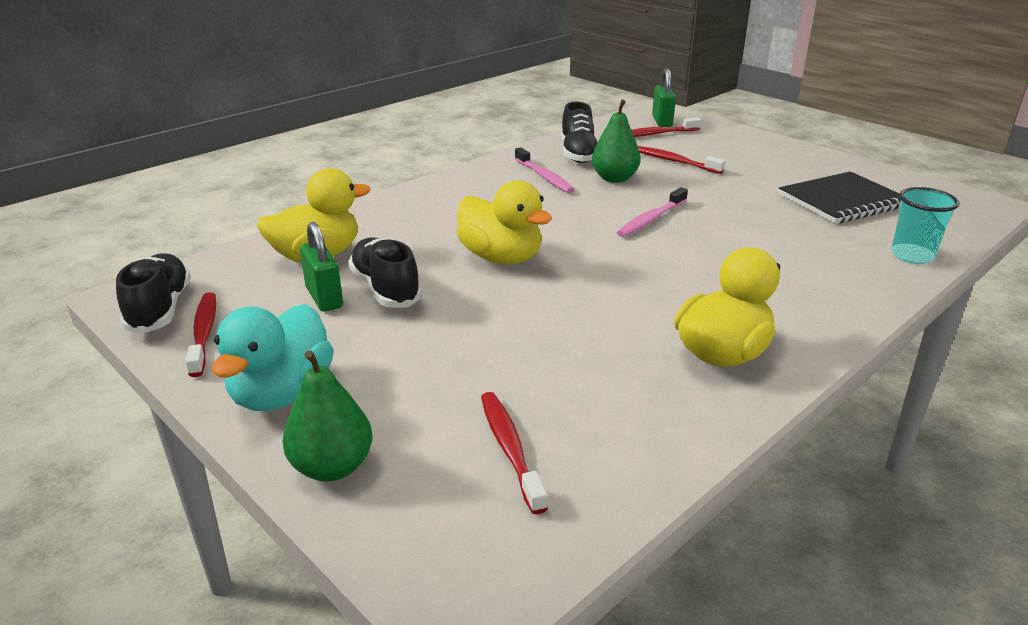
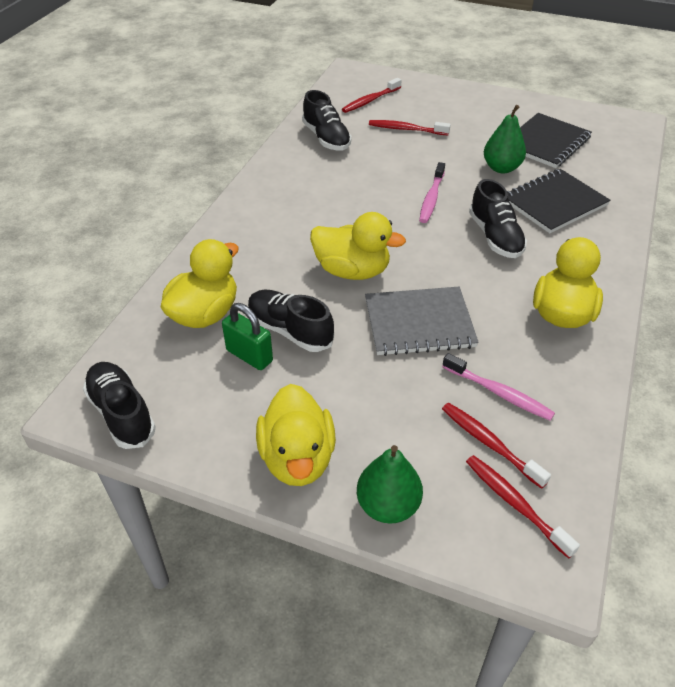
camera: 25 degrees left, 15 degrees up
(204, 333) = (183, 424): red toothbrush -> red toothbrush (515, 503)
(282, 394) = (297, 458): turquoise duck -> yellow duck
(533, 317) = (419, 323): none -> grey notebook
(544, 177) = (319, 173): pink toothbrush -> pink toothbrush (499, 393)
(614, 178) = (374, 160): green pear -> green pear (501, 168)
(662, 121) = (365, 84): green padlock -> none
(699, 266) = (495, 237): none -> black shoe
(805, 253) = (554, 203): none -> black notebook
(912, 255) = (618, 186): turquoise cup -> none

